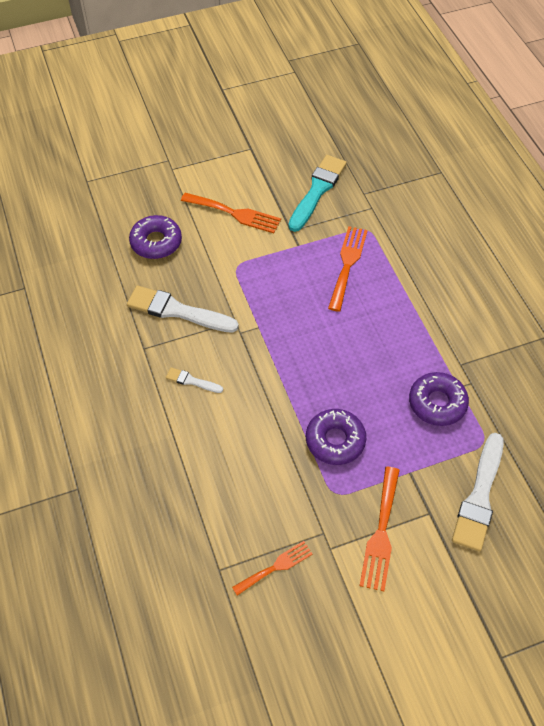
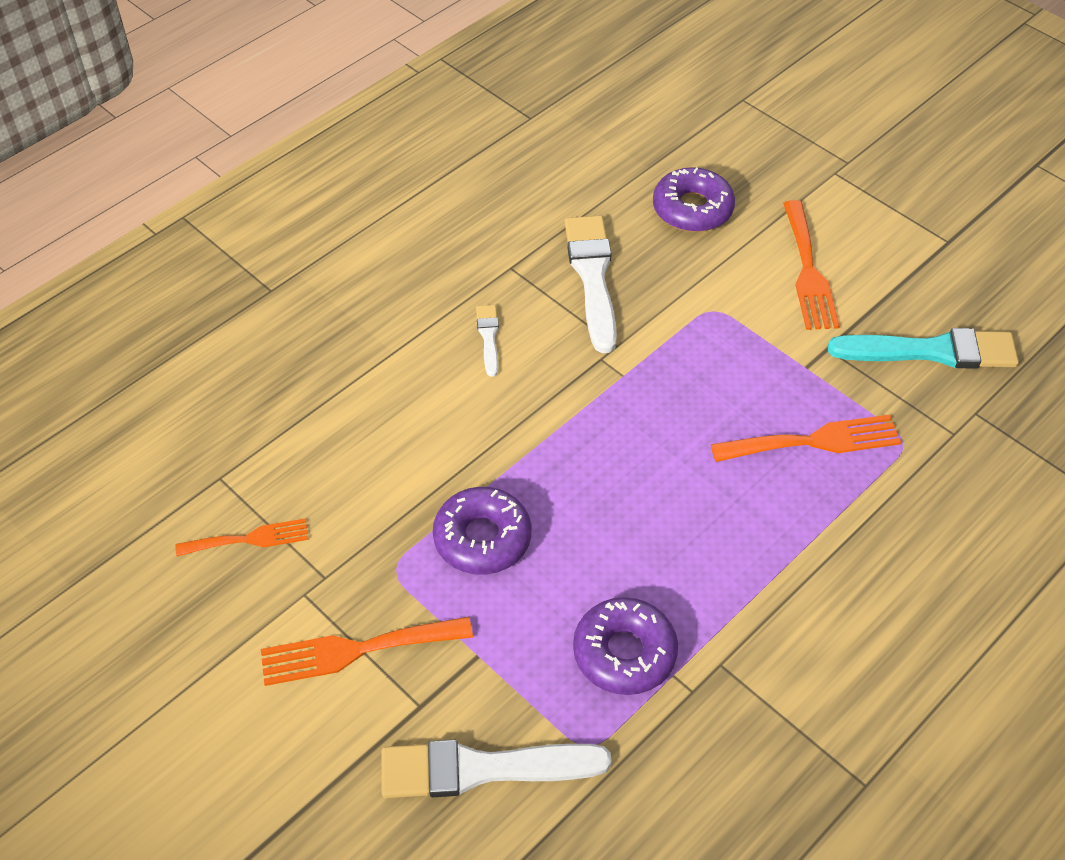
camera: 65 degrees right, 5 degrees down
(275, 567) = (249, 539): orange fork -> orange fork turned 45 degrees counterclockwise

